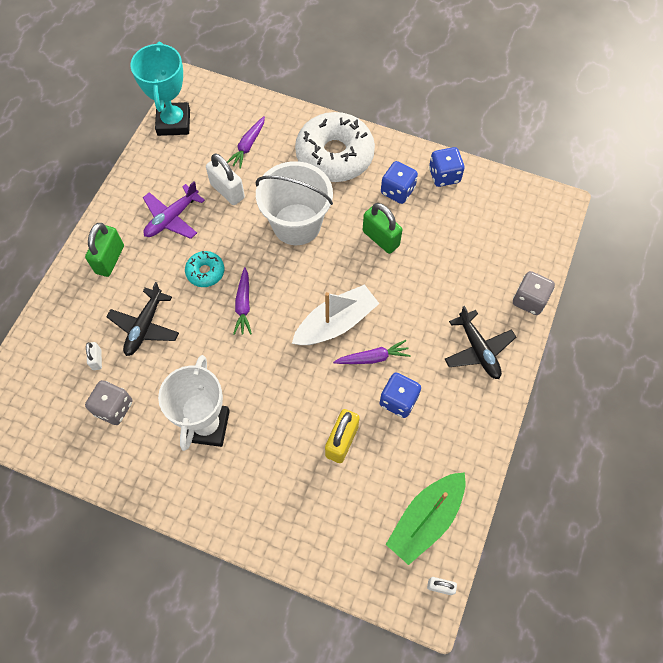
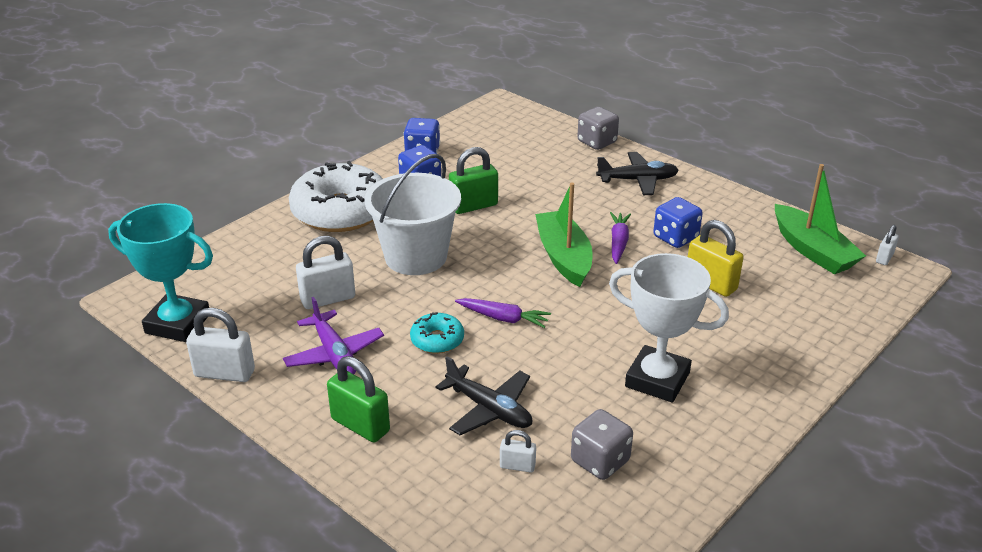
camera: 70 degrees left, 30 degrees down
(135, 168) = (224, 373): none -> white padlock
(248, 146) = (272, 269): purple carrot -> none
(336, 323) = (563, 257): white boat -> green boat

